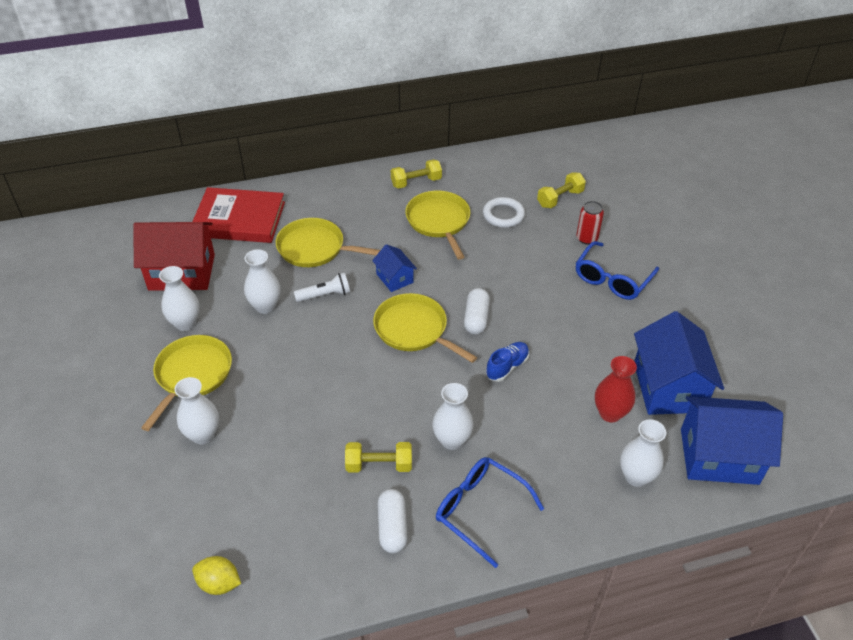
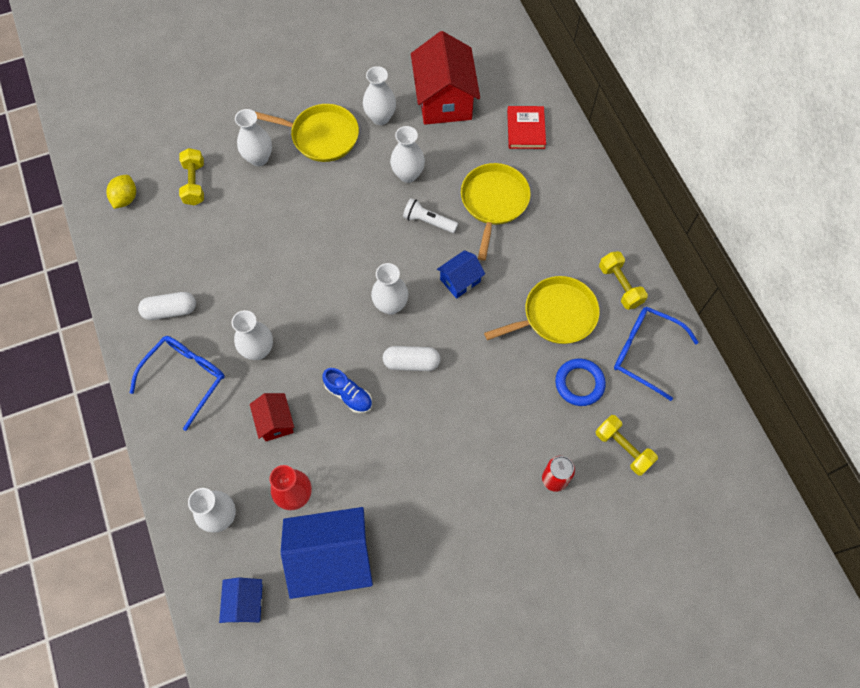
camera: 85 degrees right, 20 degrees up
(239, 219) = (525, 129): red book -> red book, size x0.57
(325, 295) = (428, 221): white flashlight -> white flashlight turned 135 degrees clockwise
(379, 465) = (231, 293): yellow dumbbell -> yellow dumbbell (194, 183)
(413, 329) = (391, 305): yellow pan -> white vase
(503, 215) = (579, 383): white ring -> blue ring
(534, 427) = (275, 422): none -> red house
(612, 279) = (488, 506): blue glasses -> blue glasses (644, 352)
(719, 456) = (245, 603): blue house -> blue house, size x0.51

